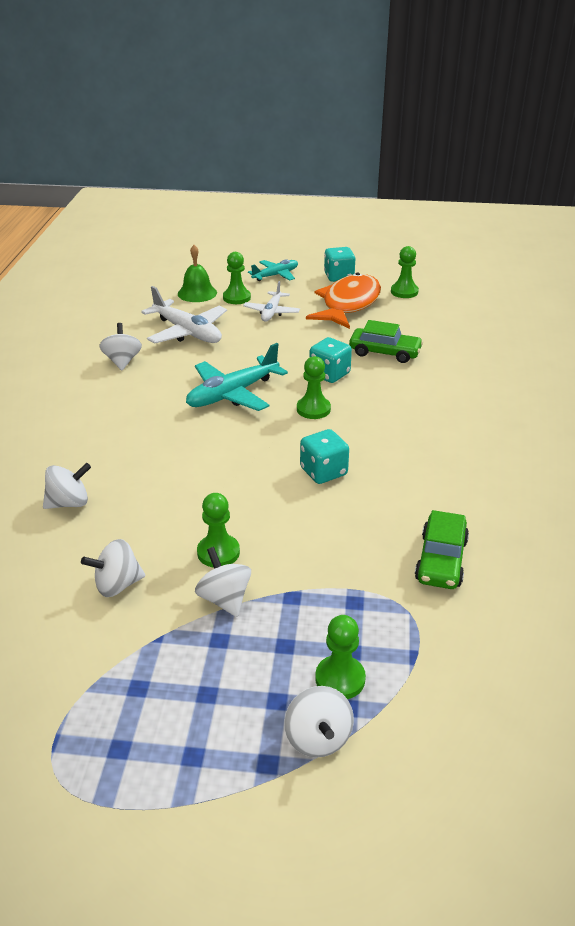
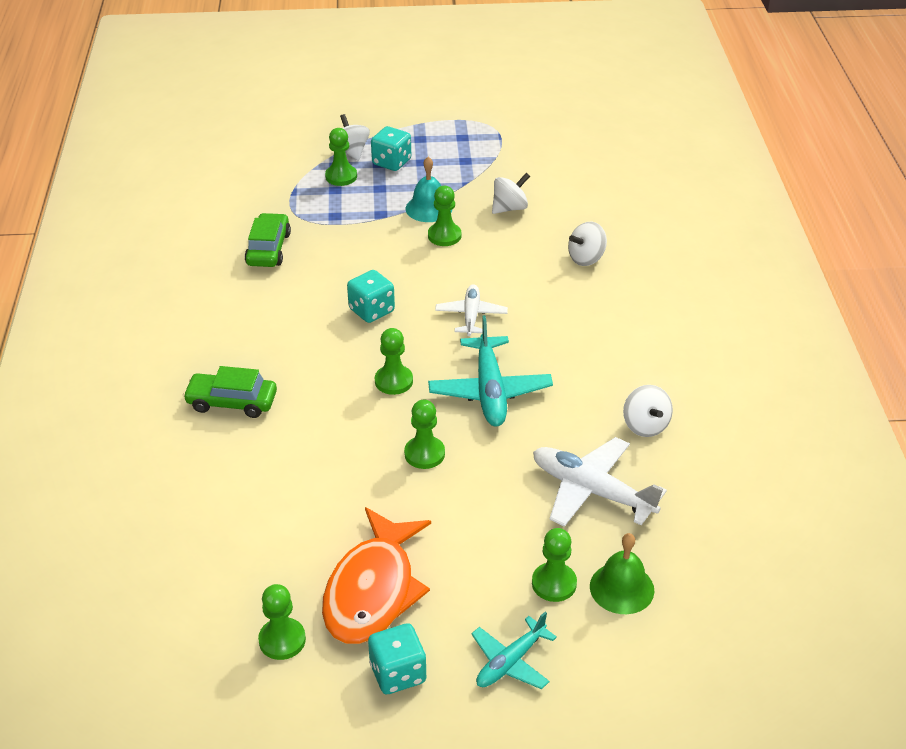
camera: 170 degrees right, 5 degrees up
(224, 599) = (429, 208): white spinning top -> turquoise bell
(232, 394) = (490, 391): turquoise plane -> turquoise plane turned 135 degrees clockwise
(271, 312) = (488, 553): white plane -> white plane (471, 315)
(299, 361) = (424, 454): none -> green pawn
(329, 374) = (383, 436): turquoise dice -> turquoise dice (391, 162)
(385, 352) = (314, 484): green car -> green car (232, 402)

